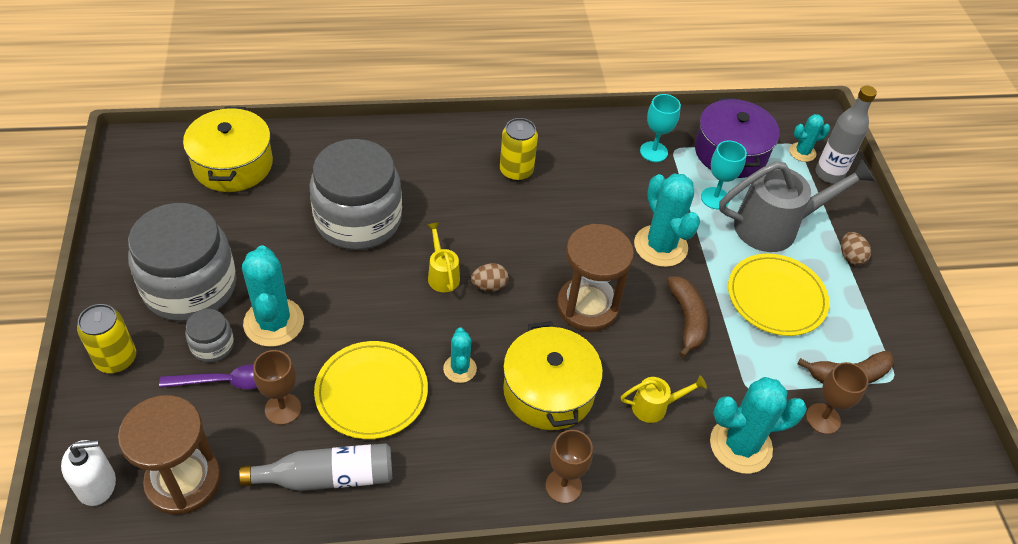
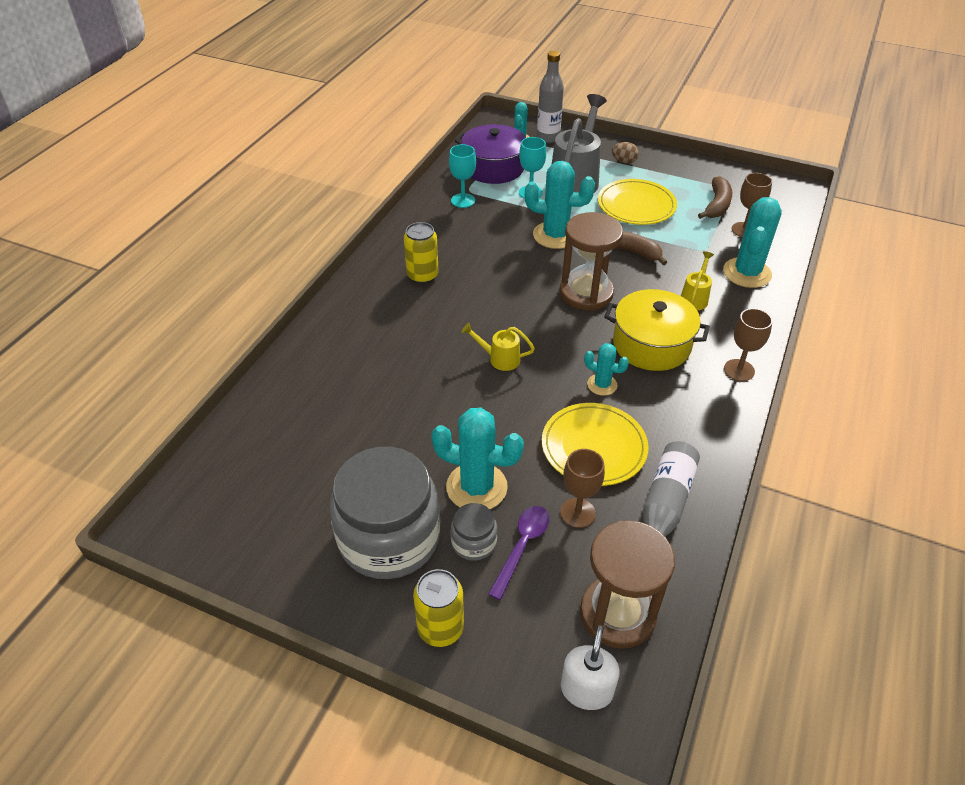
camera: 55 degrees left, 5 degrees down
(233, 164) = (254, 453): yellow pot -> none
(358, 220) = (399, 388): grey jar -> none
(489, 286) = (530, 336): brown egg -> none

